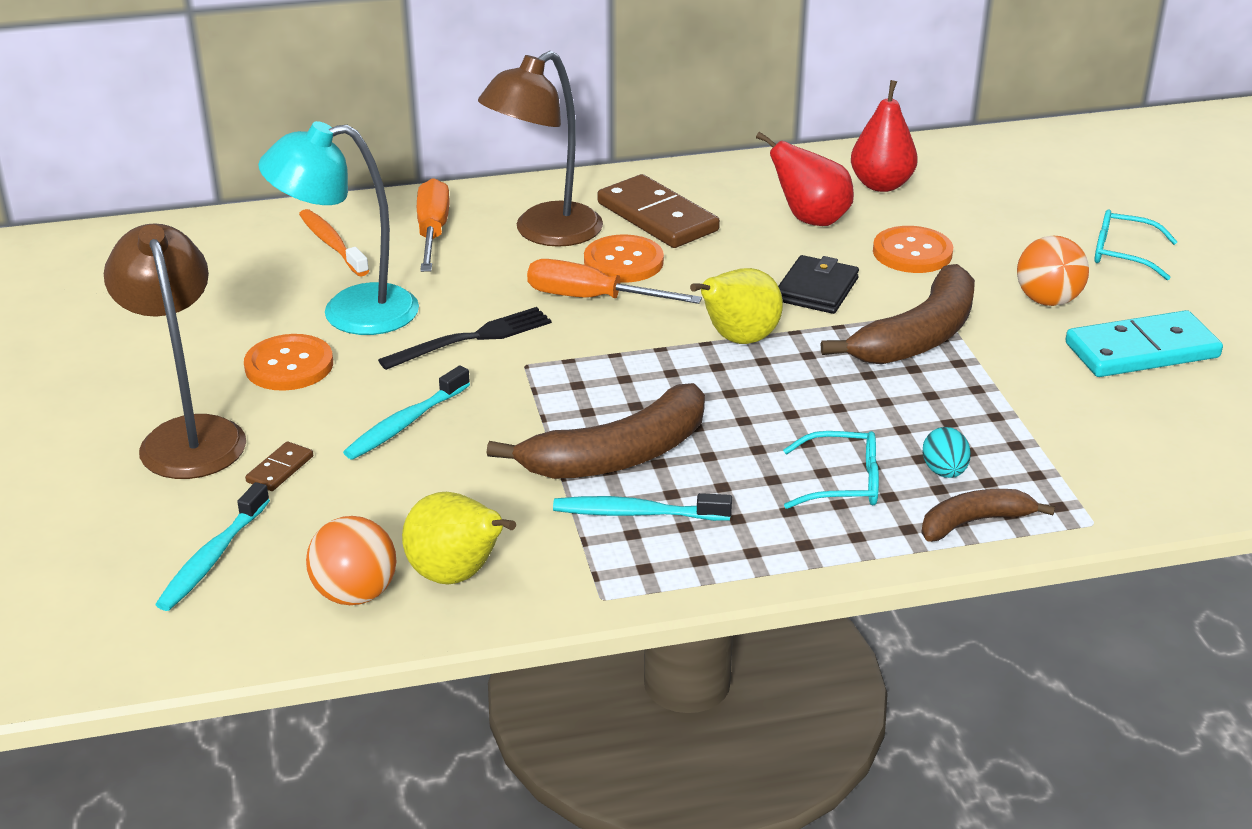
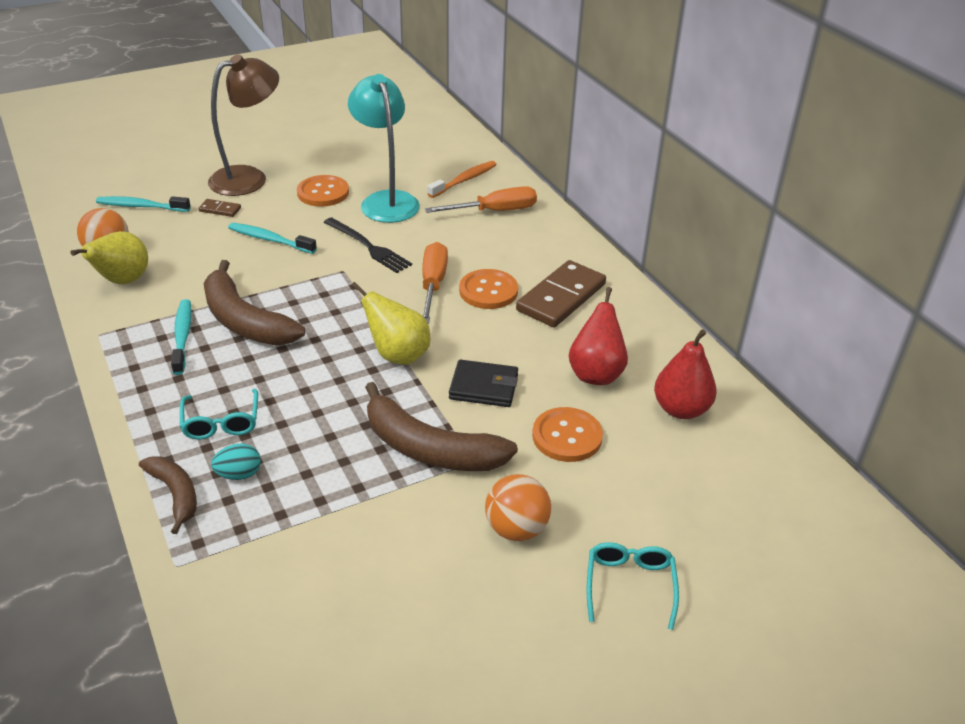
camera: 75 degrees right, 5 degrees up
(545, 233) = (514, 253): brown lamp -> none
(1141, 350) = (448, 599): turquoise domino -> none

